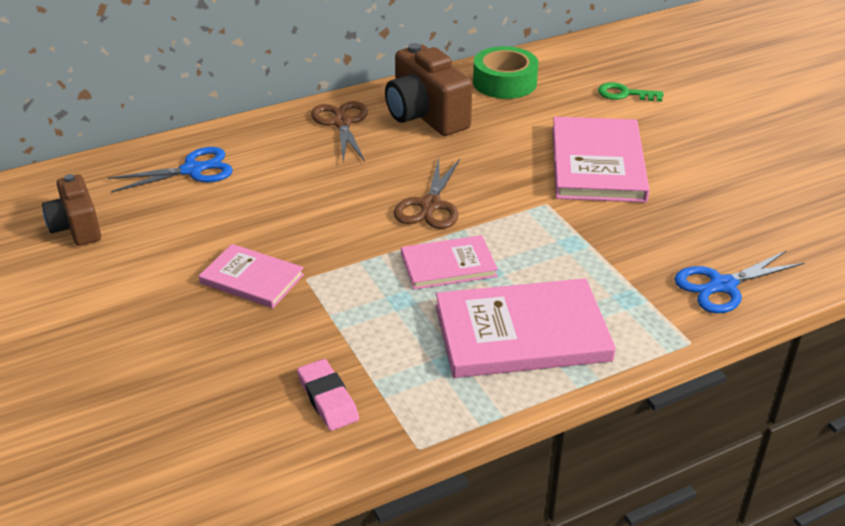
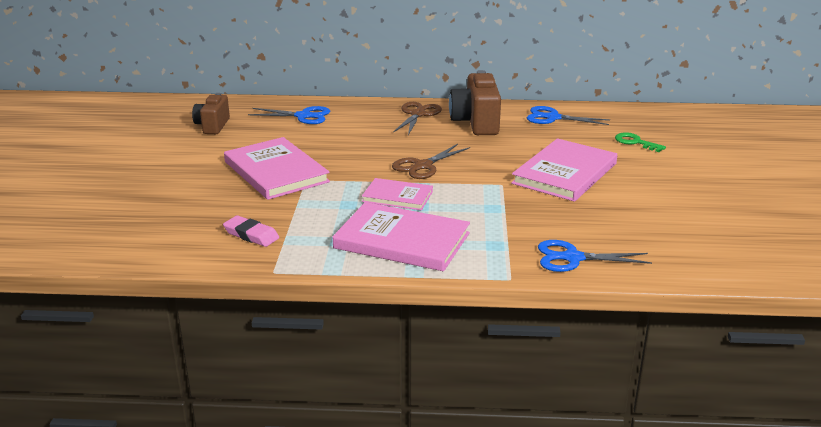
camera: 30 degrees right, 10 degrees down
(252, 279) = (276, 172): pink book -> pink book, size x1.72
(327, 399) = (251, 235): pink eraser -> pink eraser turned 60 degrees counterclockwise
(504, 82) = (553, 118): green tape -> blue scissors

